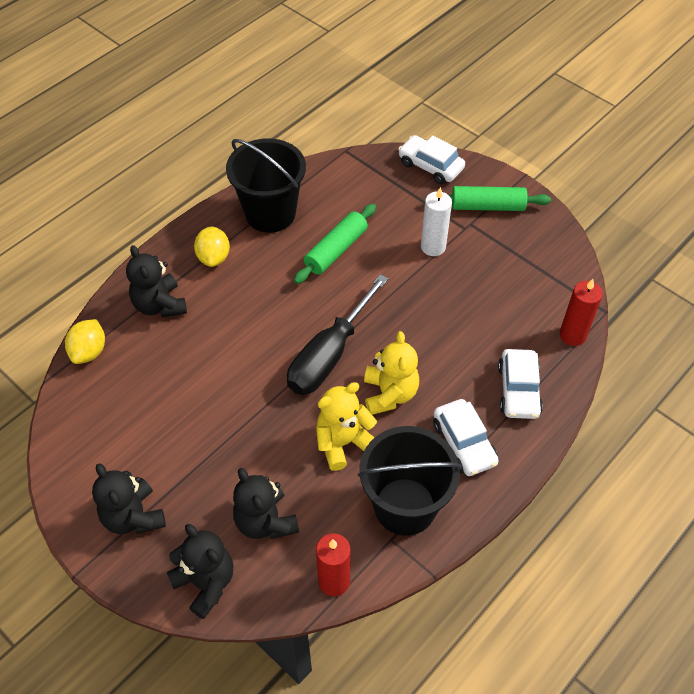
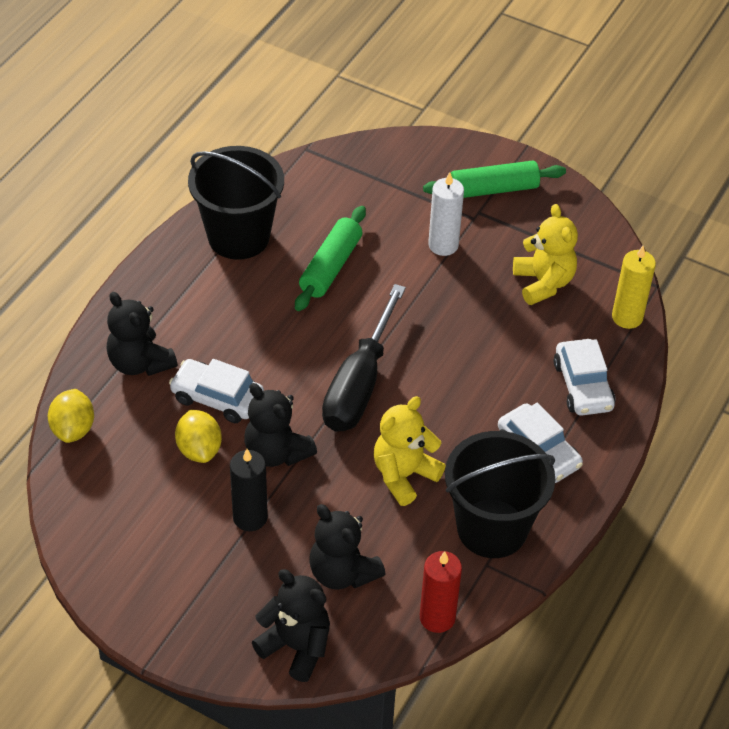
camera: 15 degrees left, 5 degrees down
(133, 516) = (190, 595): black teddy bear -> black teddy bear (276, 452)
(204, 456) = (250, 517): none -> black candle
(214, 257) = (187, 298): yellow lemon -> yellow lemon (199, 449)
(389, 394) = (441, 415): yellow teddy bear -> yellow teddy bear (543, 283)
(430, 166) = (413, 152): white car -> white car (217, 398)
(572, 335) = (627, 317): red candle -> yellow candle

